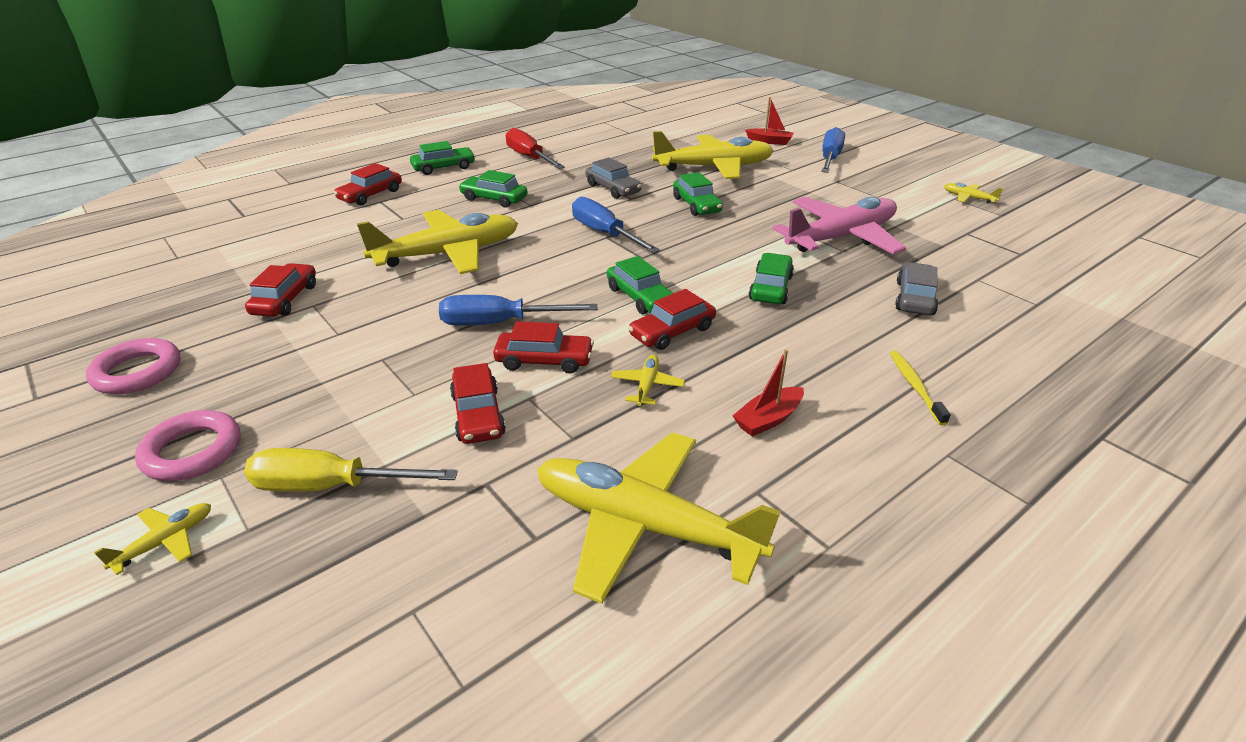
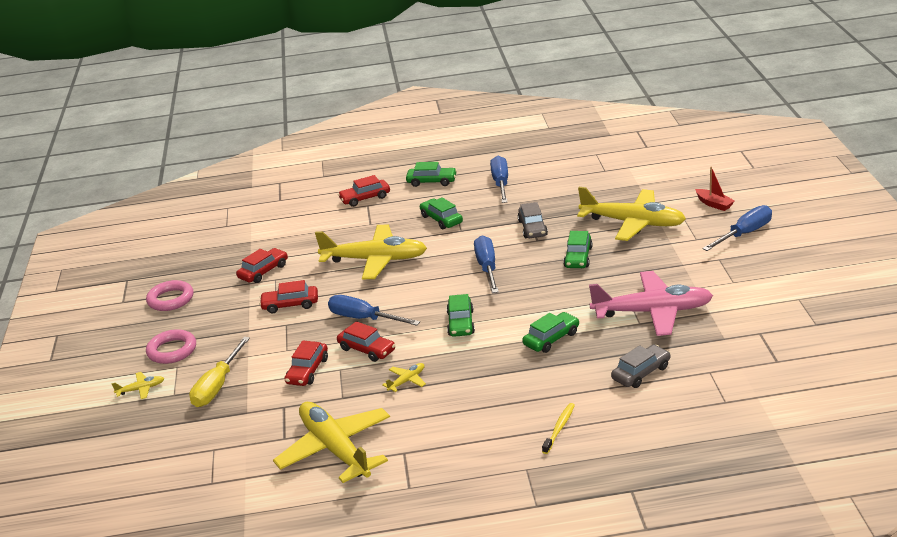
camera: 35 degrees right, 5 degrees down
(331, 486) = (217, 386): yellow screwdriver -> yellow screwdriver turned 105 degrees counterclockwise
(529, 157) = (501, 183): red screwdriver -> blue screwdriver
(672, 332) = (455, 352): red car -> red car (290, 305)
(768, 419) = (451, 419): red boat -> none
(968, 198) = (811, 301): yellow plane -> none

